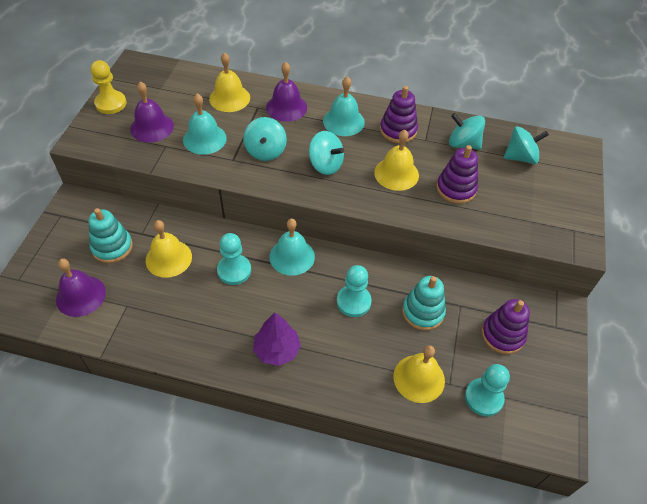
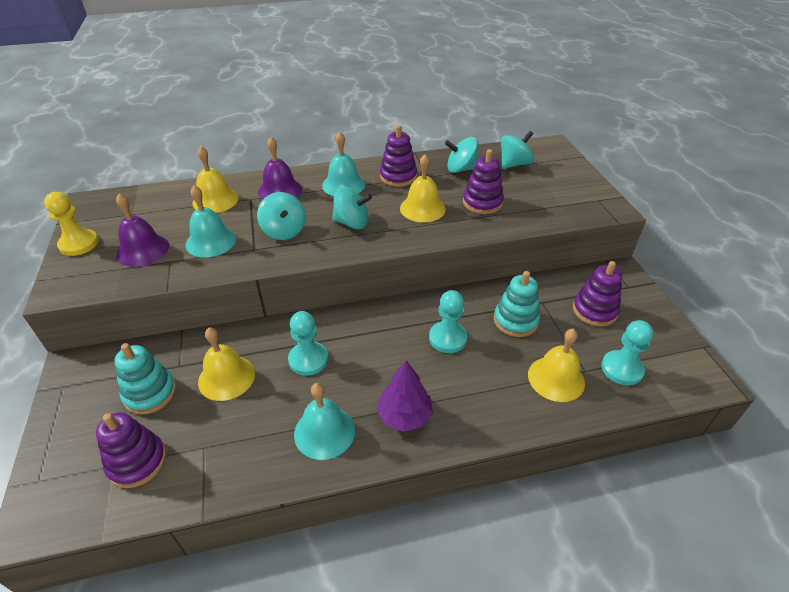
camera: 25 degrees left, 10 degrees down
(80, 295) = (137, 462): purple bell -> purple stacking toy
(292, 256) = (360, 323): turquoise bell -> turquoise bell (324, 432)

